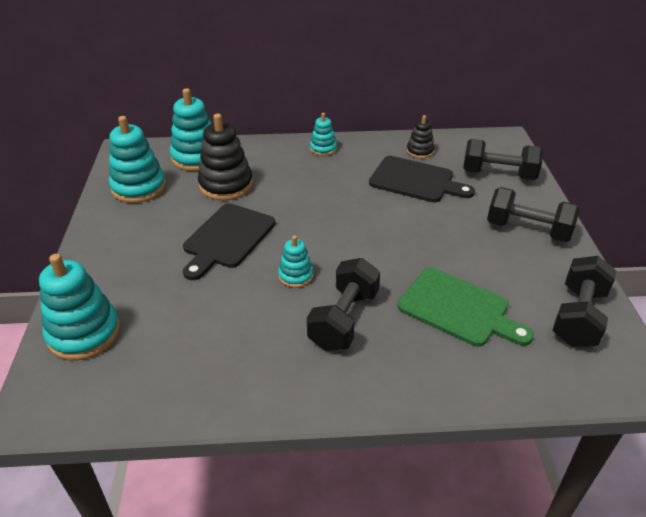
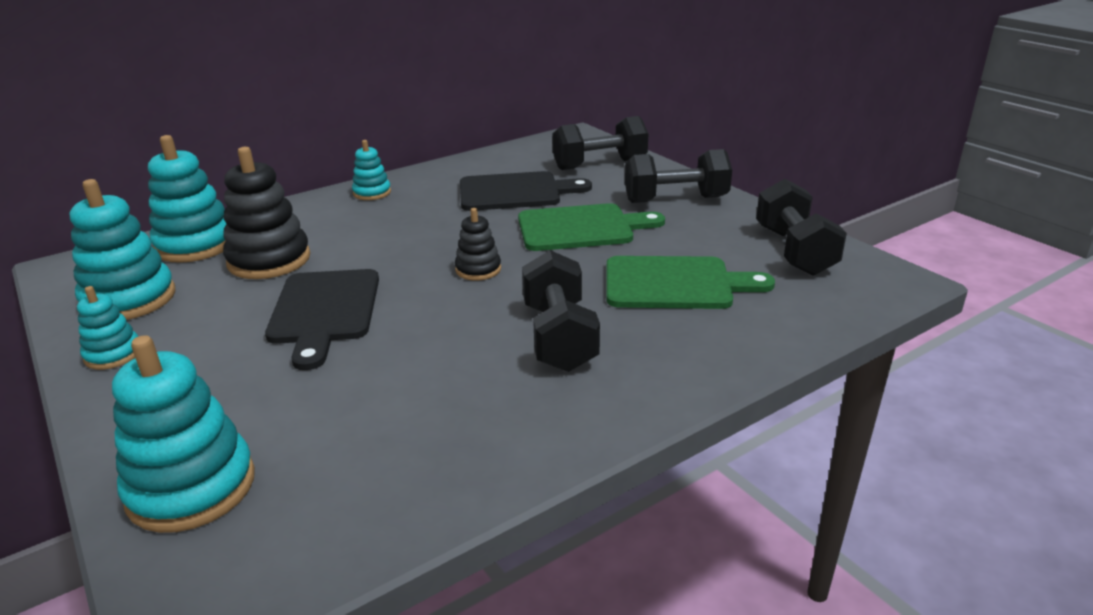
camera: 30 degrees left, 10 degrees down
(296, 276) = (457, 317): turquoise stacking toy -> turquoise stacking toy (113, 354)
(420, 151) = (494, 167): black stacking toy -> black stacking toy (478, 269)
(434, 231) = (581, 228): none -> green cutting board

